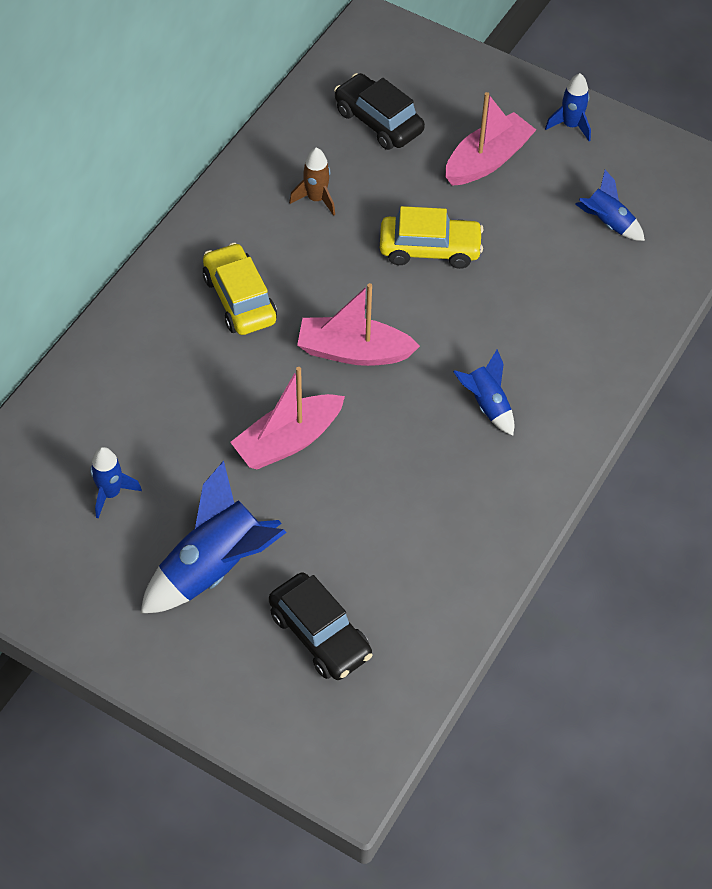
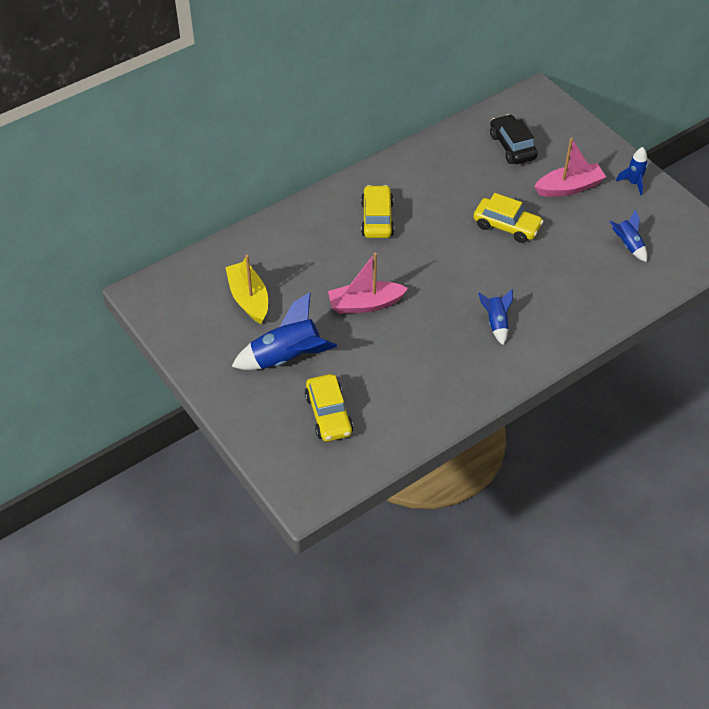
camera: 25 degrees right, 5 degrees down
(111, 493) = (249, 299): blue rocket -> yellow boat
(316, 199) = (451, 178): brown rocket -> none
(320, 634) = (329, 414): black car -> yellow car
(354, 351) = (430, 268): pink boat -> none

